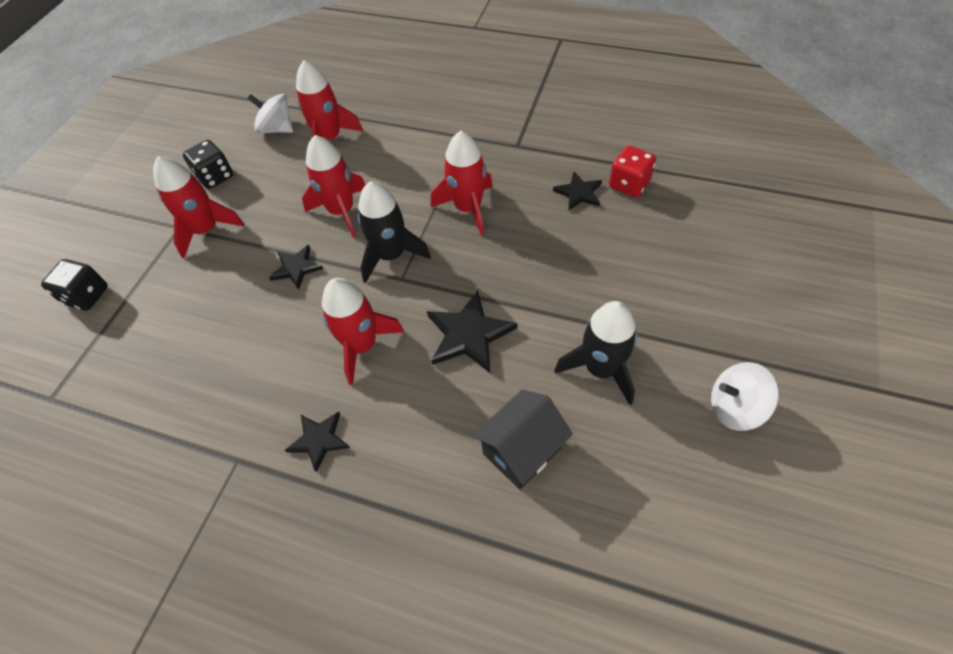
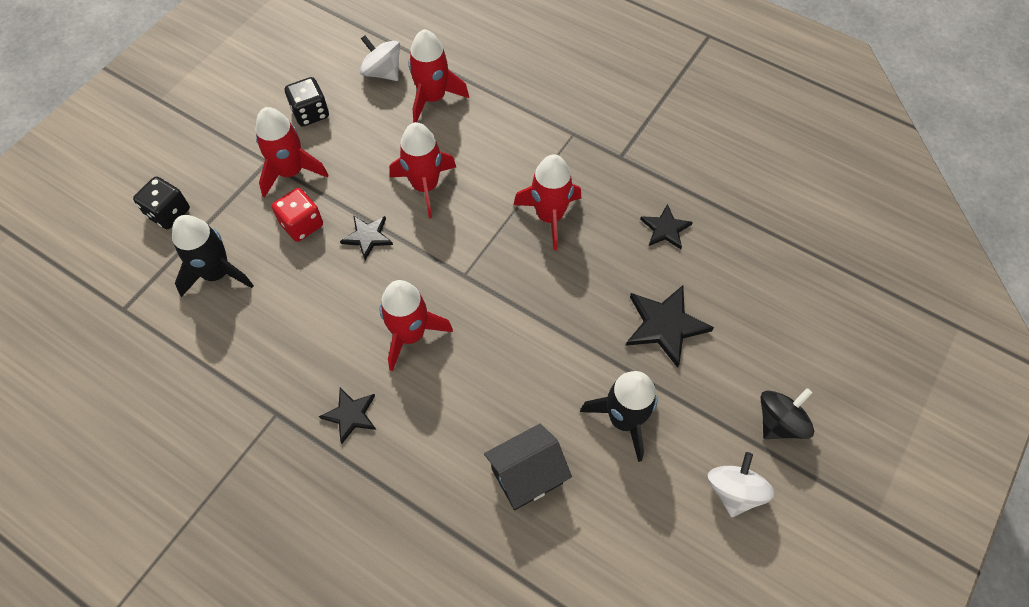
camera: 10 degrees right, 5 degrees up
(391, 255) = (461, 248): black rocket -> black rocket (217, 273)
(469, 335) = (512, 351): black star -> black star (665, 325)
(629, 184) = (719, 233): red dice -> red dice (302, 224)
(734, 407) = (734, 491): white spinning top -> white spinning top turned 90 degrees clockwise
(751, 331) = (779, 422): none -> black spinning top

